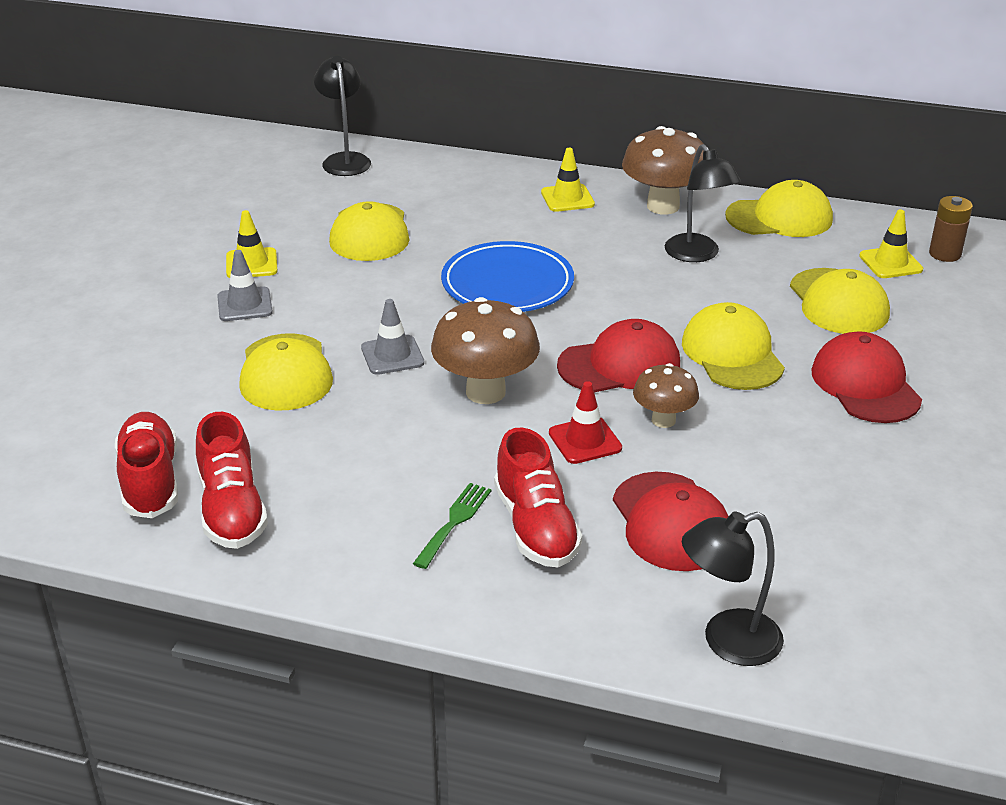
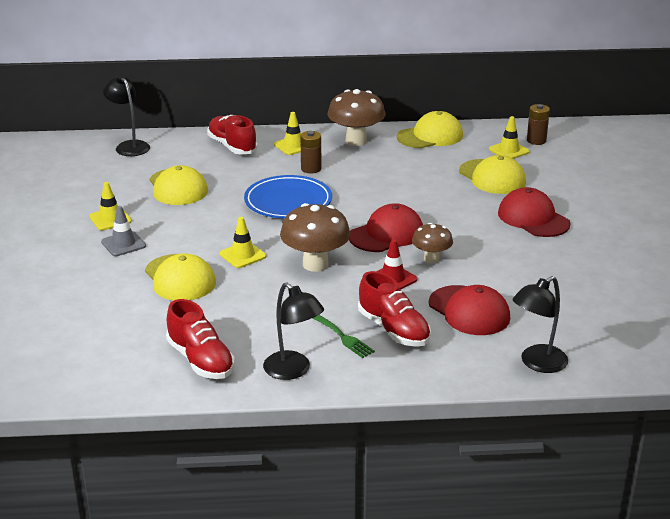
camera: 20 degrees left, 5 degrees down
(150, 481) = (135, 356): red shoe -> red shoe (232, 146)
(392, 355) = (242, 255): grey traffic cone -> yellow traffic cone
(454, 522) = (344, 337): green fork -> green fork turned 135 degrees clockwise
(571, 238) = (311, 169): none -> brown battery
(697, 255) = (394, 165): black lamp -> black lamp (293, 371)
(732, 354) = (448, 216): yellow cap -> none

